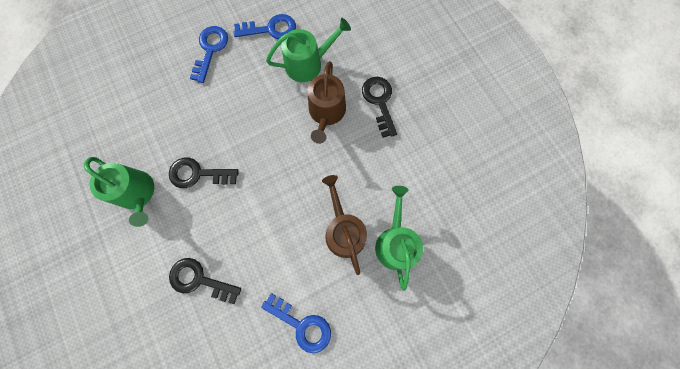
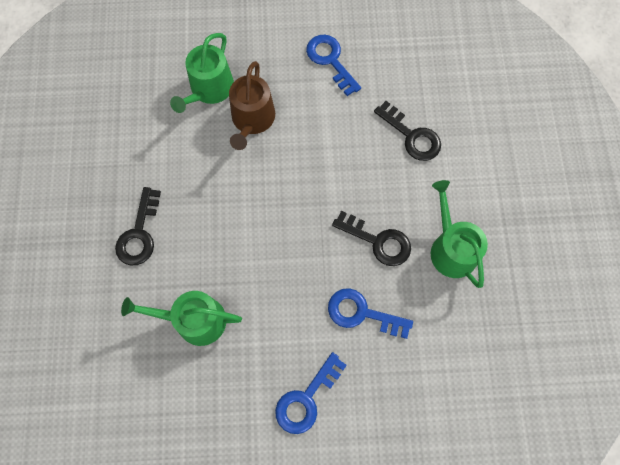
camera: 155 degrees left, 5 degrees down
(271, 29) = (216, 393): blue key -> blue key (362, 313)
(326, 112) = (205, 248): brown watering can -> none

